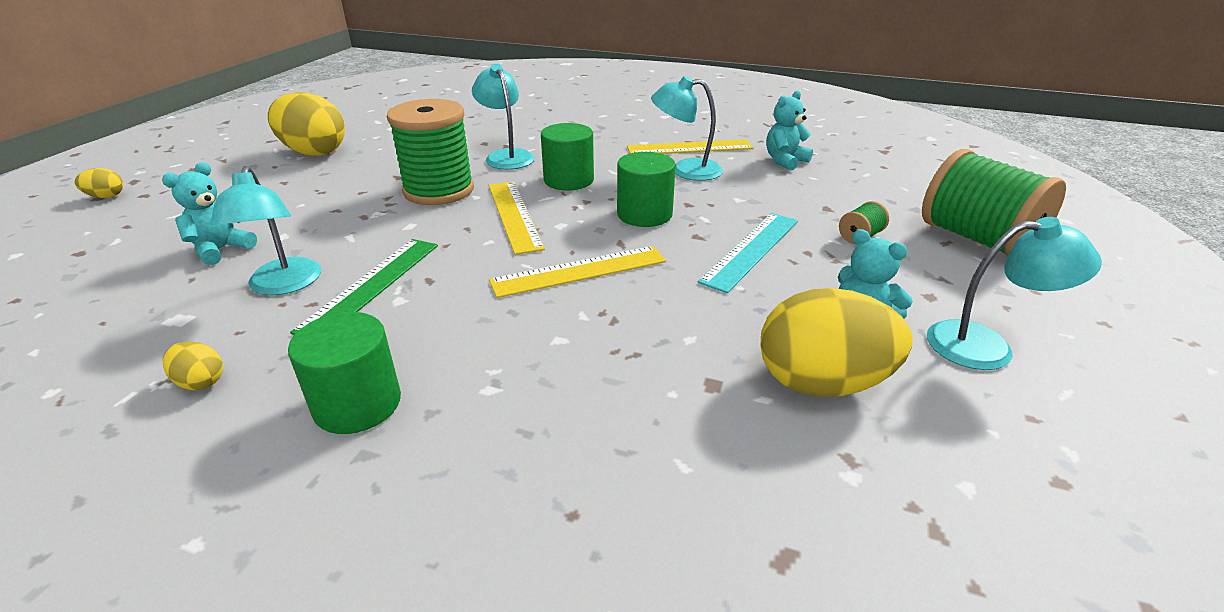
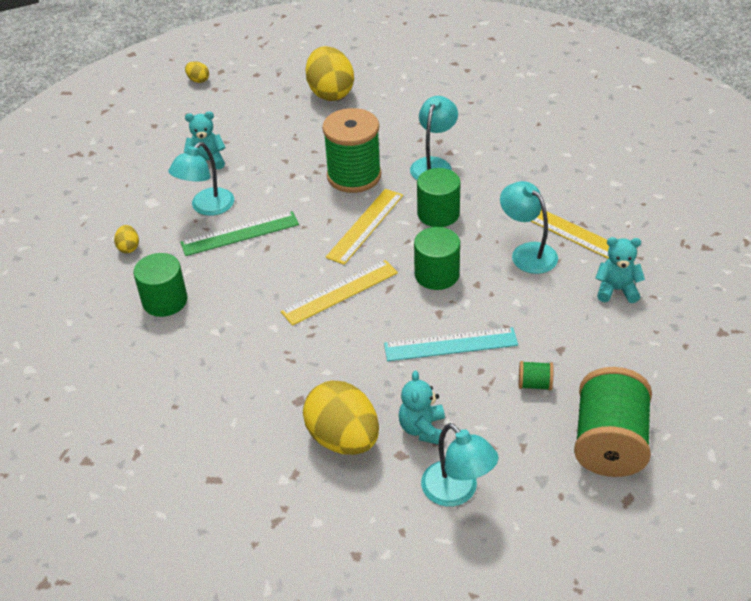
camera: 50 degrees right, 10 degrees up
(579, 271) = (340, 292): yellow ruler -> yellow ruler turned 60 degrees counterclockwise

